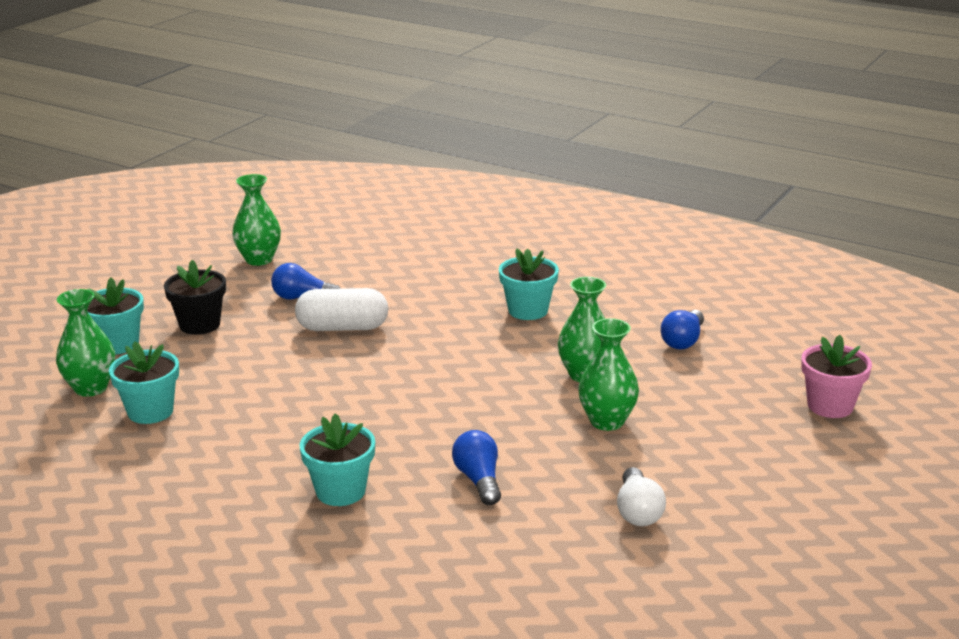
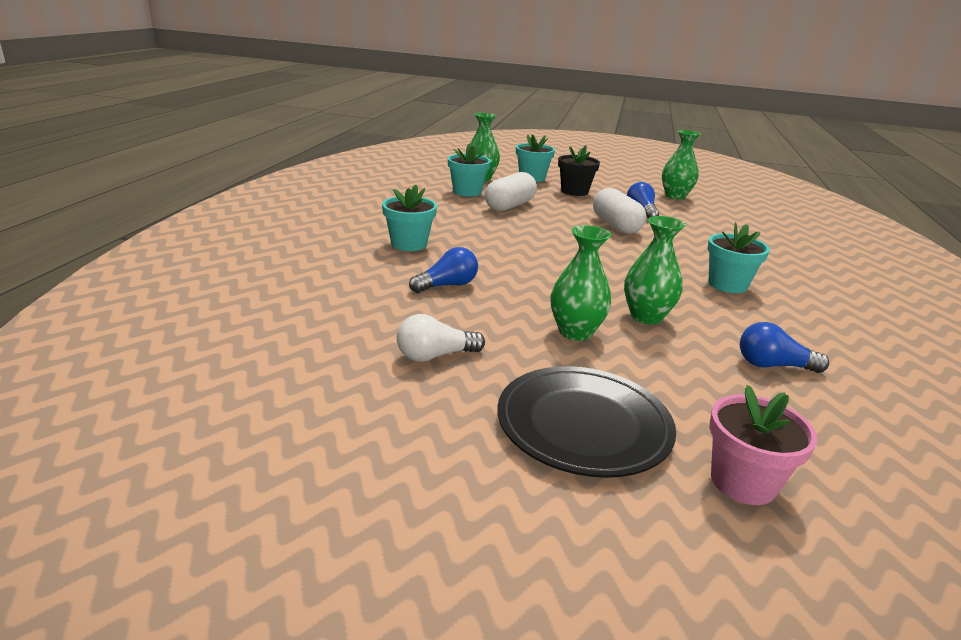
camera: 70 degrees right, 0 degrees up
(232, 387) = (509, 206): none -> white capsule
(759, 454) = (583, 425): none -> black plate

